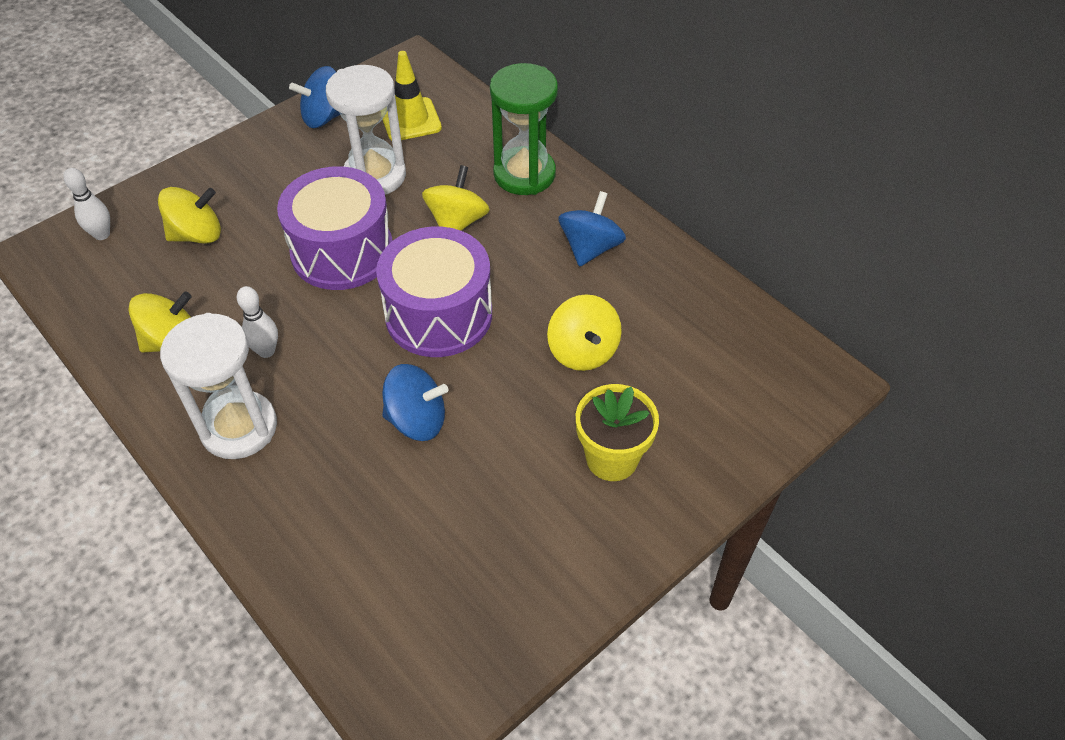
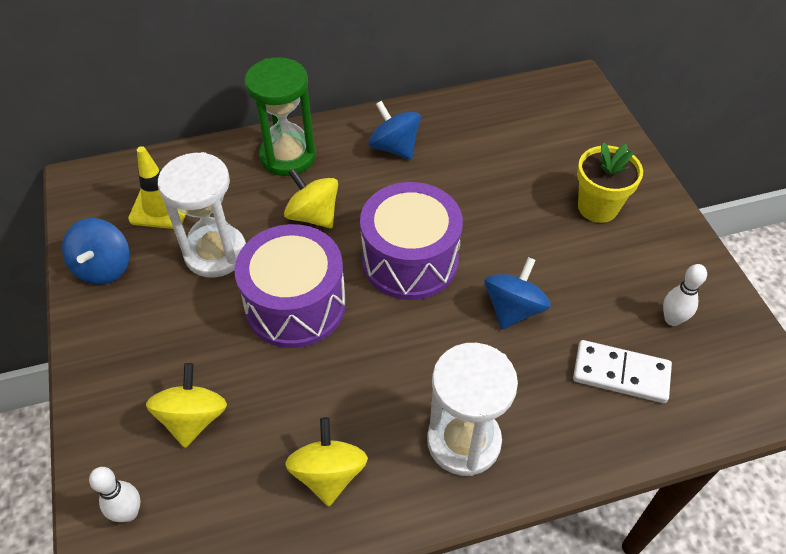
camera: 65 degrees left, 0 degrees up
(266, 351) = (384, 396): white bowling pin -> white bowling pin (672, 319)
(373, 542) = (621, 373): none -> white domino
(583, 351) = (494, 188): yellow spinning top -> none

